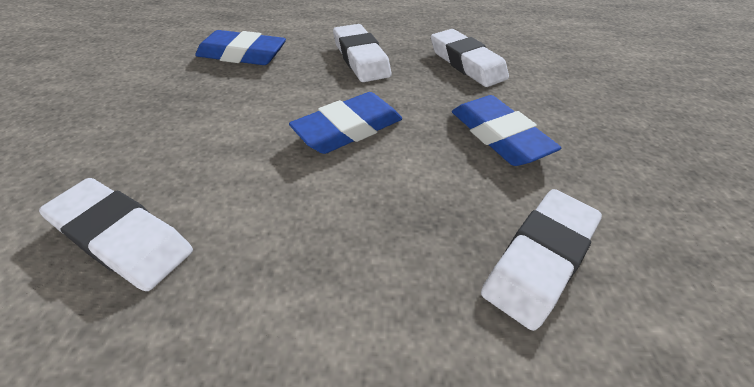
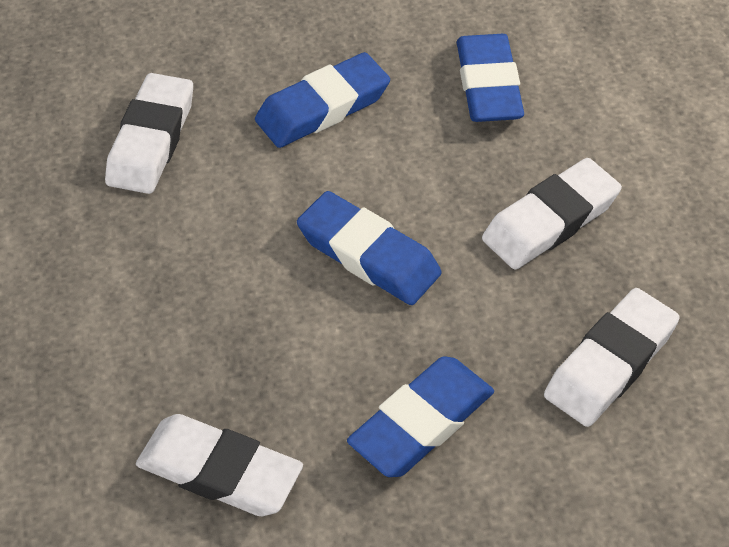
camera: 75 degrees right, 5 degrees up
(194, 121) = (323, 108): none -> blue eraser

